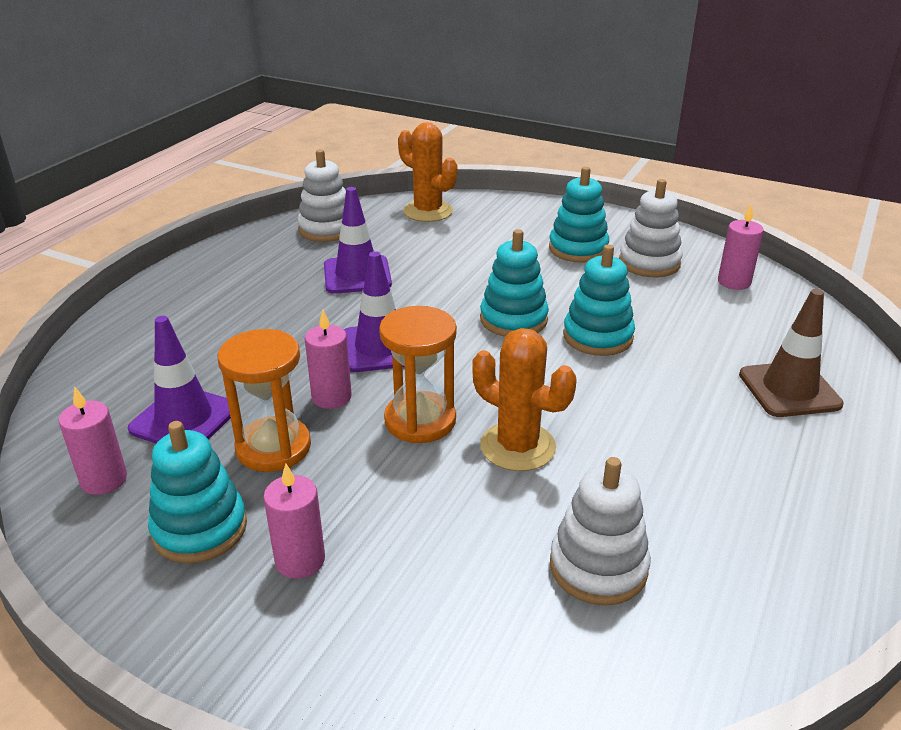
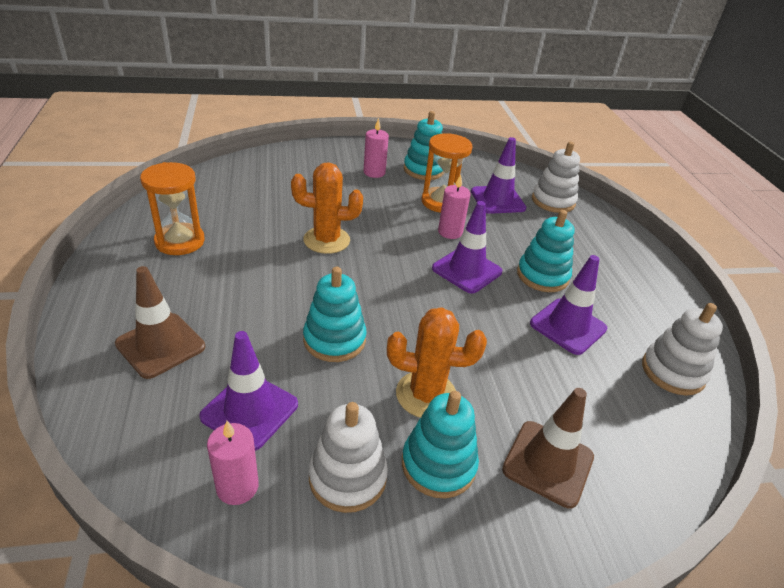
camera: 140 degrees right, 5 degrees up
(104, 480) = (485, 172): pink candle -> none
(420, 420) = (390, 236): orange hourglass -> orange hourglass (180, 241)
(428, 211) = (646, 455): orange cactus -> orange cactus (426, 395)
(500, 228) = (548, 463): none -> brown traffic cone
(513, 319) = (410, 330): turquoise stacking toy -> turquoise stacking toy (542, 276)
(598, 567) = (251, 204): white stacking toy -> white stacking toy (553, 201)
(709, 315) = (250, 410): none -> purple traffic cone

